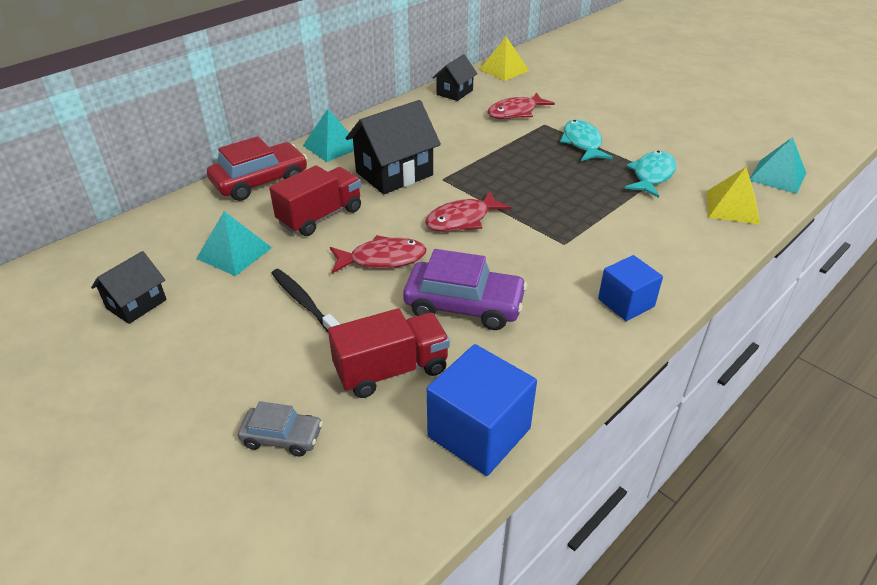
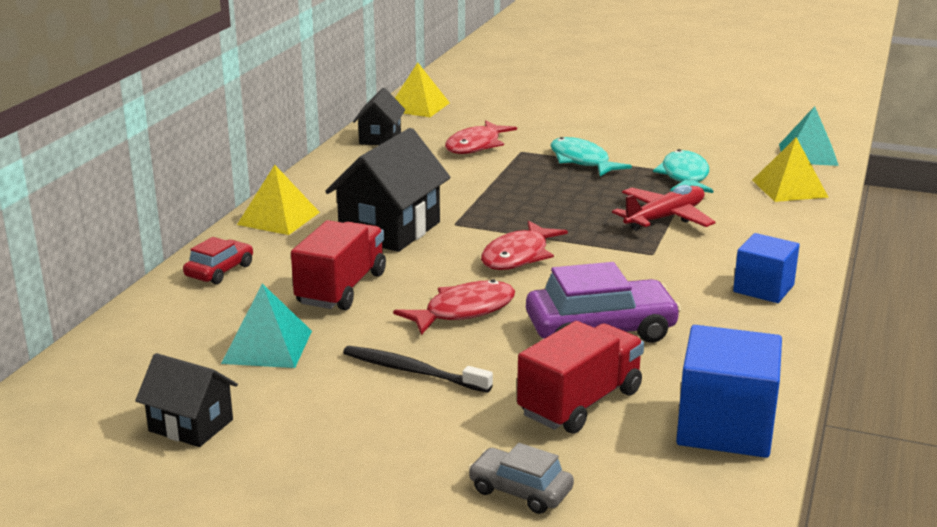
camera: 25 degrees left, 15 degrees down
(136, 304) = (191, 425): black house -> black house turned 75 degrees counterclockwise
(260, 181) = (219, 271): red car -> red car, size x0.56
(282, 437) = (520, 491): grey car -> grey car turned 135 degrees counterclockwise
(332, 146) = (278, 218): turquoise pyramid -> yellow pyramid
(602, 212) = (665, 218): none -> red plane

